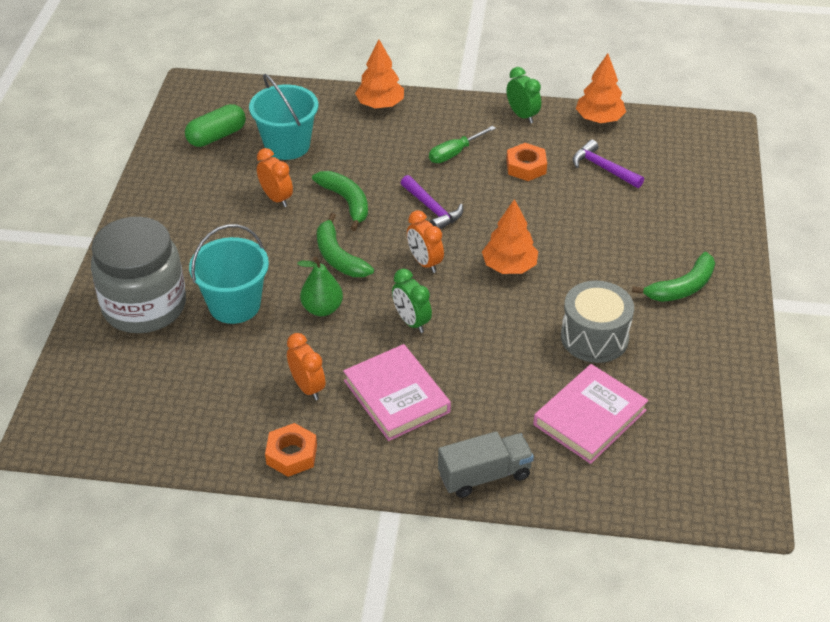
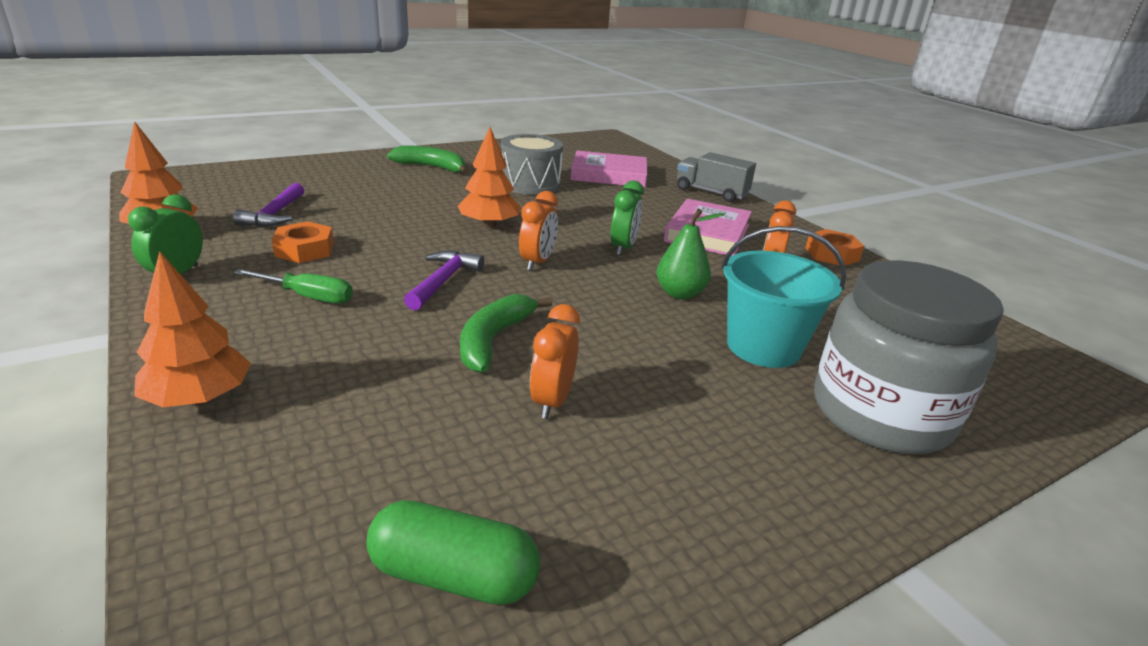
camera: 130 degrees left, 15 degrees down
(287, 145) = (405, 453): turquoise bucket -> none
(338, 257) = (596, 310): green banana -> none

